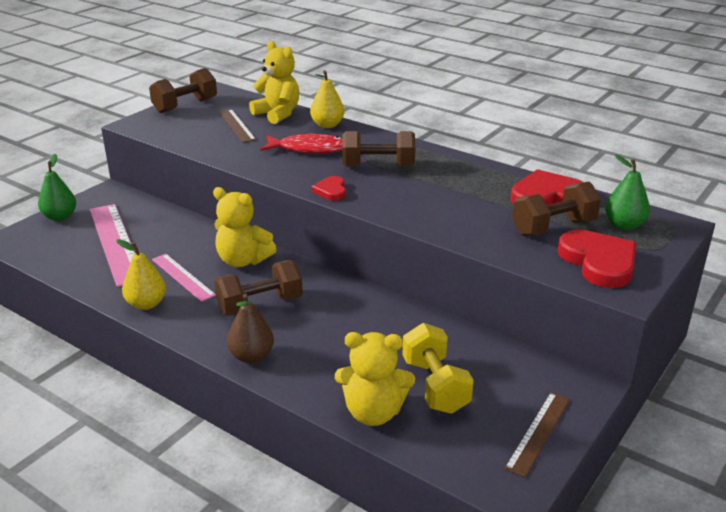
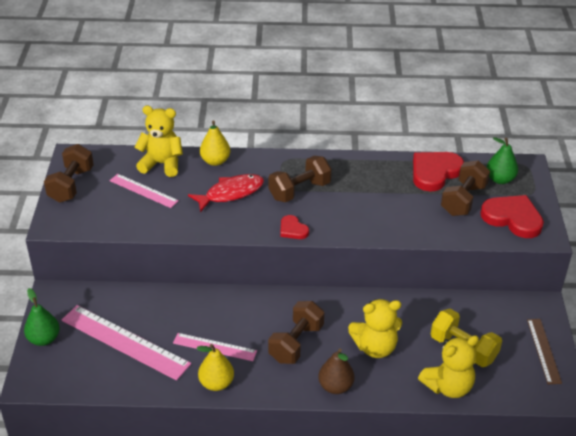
camera: 35 degrees left, 10 degrees up
(236, 125) = (143, 191): brown ruler -> pink ruler
(243, 260) = (242, 311): yellow teddy bear -> yellow teddy bear (375, 347)

